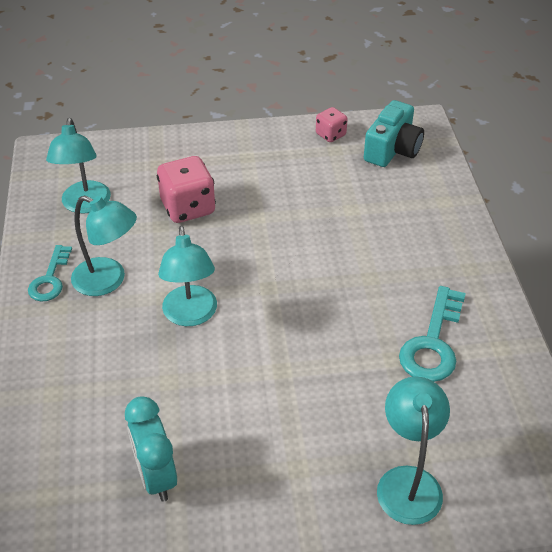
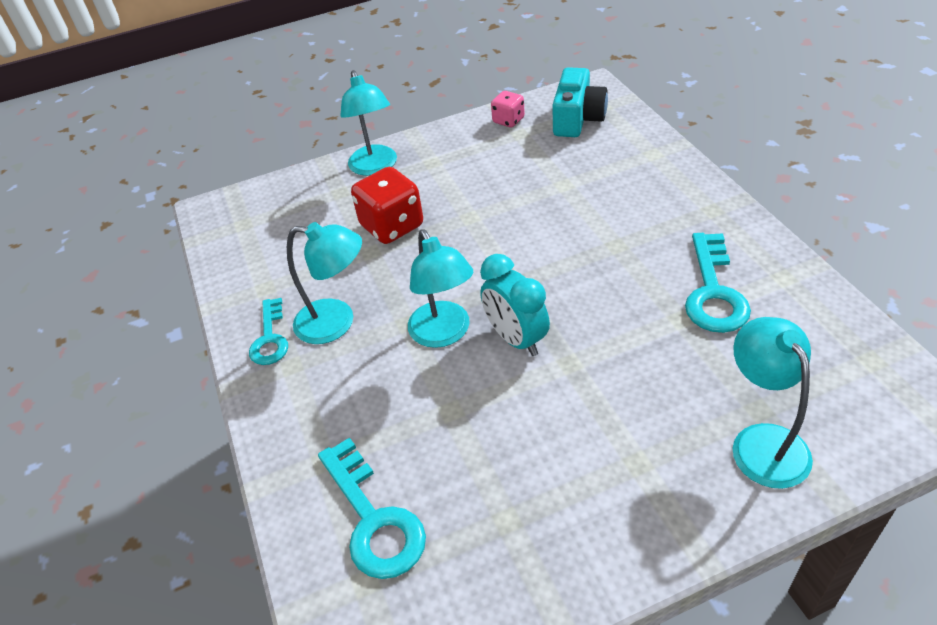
camera: 10 degrees left, 0 degrees up
(73, 450) = (374, 519): none -> turquoise key
(85, 205) = (278, 252): turquoise lamp -> turquoise lamp (375, 167)
(156, 476) = (483, 519): turquoise clock -> turquoise clock (516, 339)
(188, 208) = (392, 226): pink dice -> red dice

